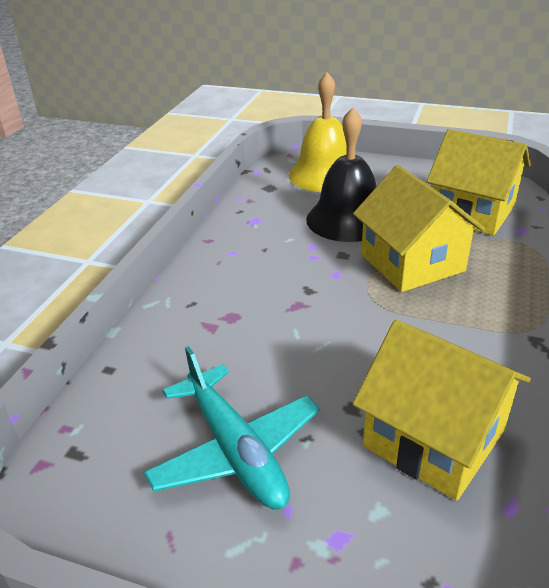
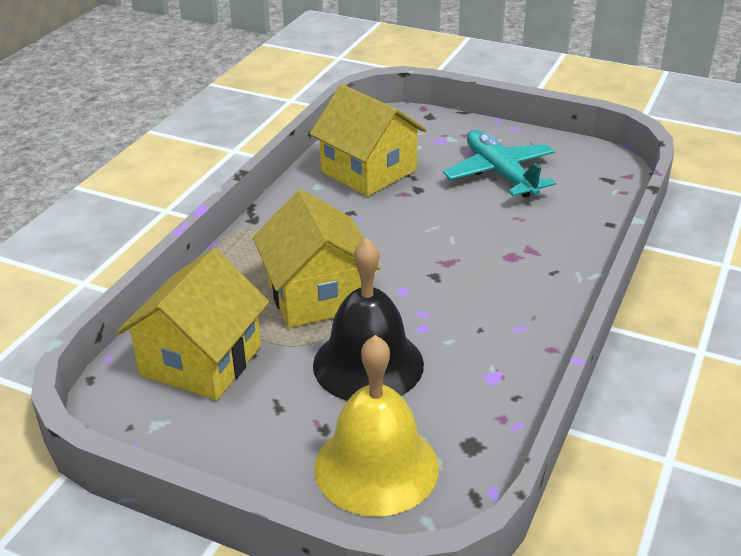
camera: 175 degrees left, 0 degrees up
(472, 212) = (201, 360): yellow house -> yellow house turned 75 degrees clockwise

